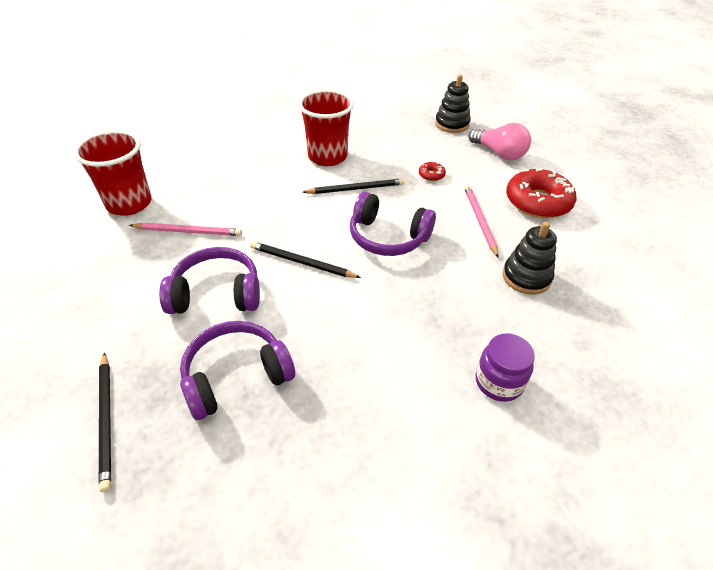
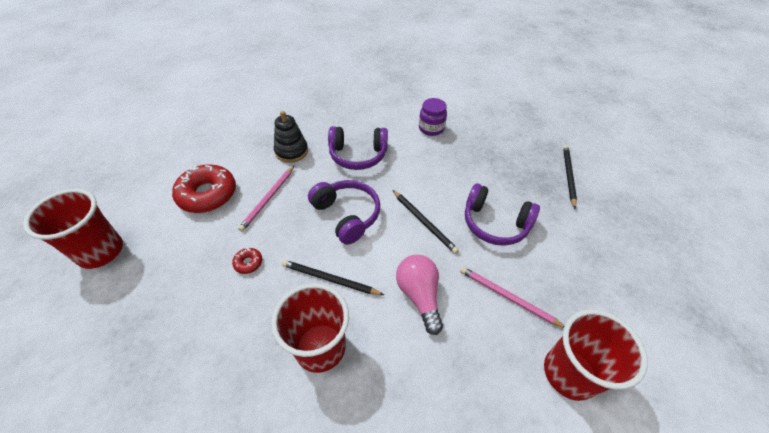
camera: 150 degrees left, 5 degrees up
(236, 376) = (495, 169): purple headphones -> purple headphones (358, 155)
(452, 124) = (132, 336): black stacking toy -> none
(498, 382) = (365, 118): purple jar -> purple jar (431, 128)
(499, 153) = (157, 259): pink light bulb -> pink light bulb (419, 295)
(544, 143) = (101, 251): none -> red cup

